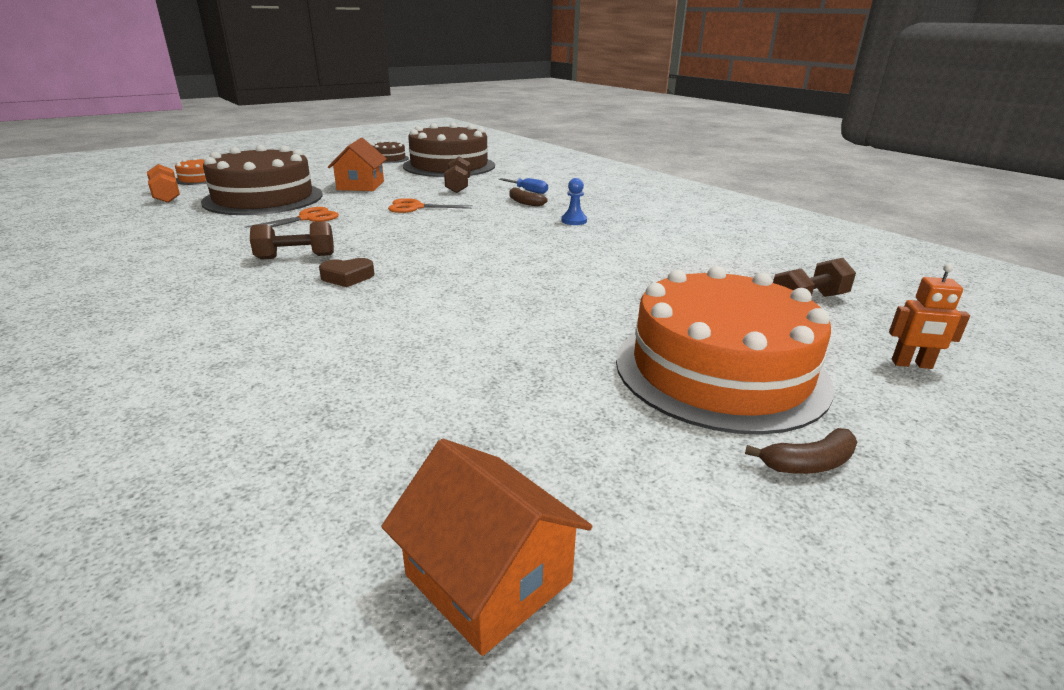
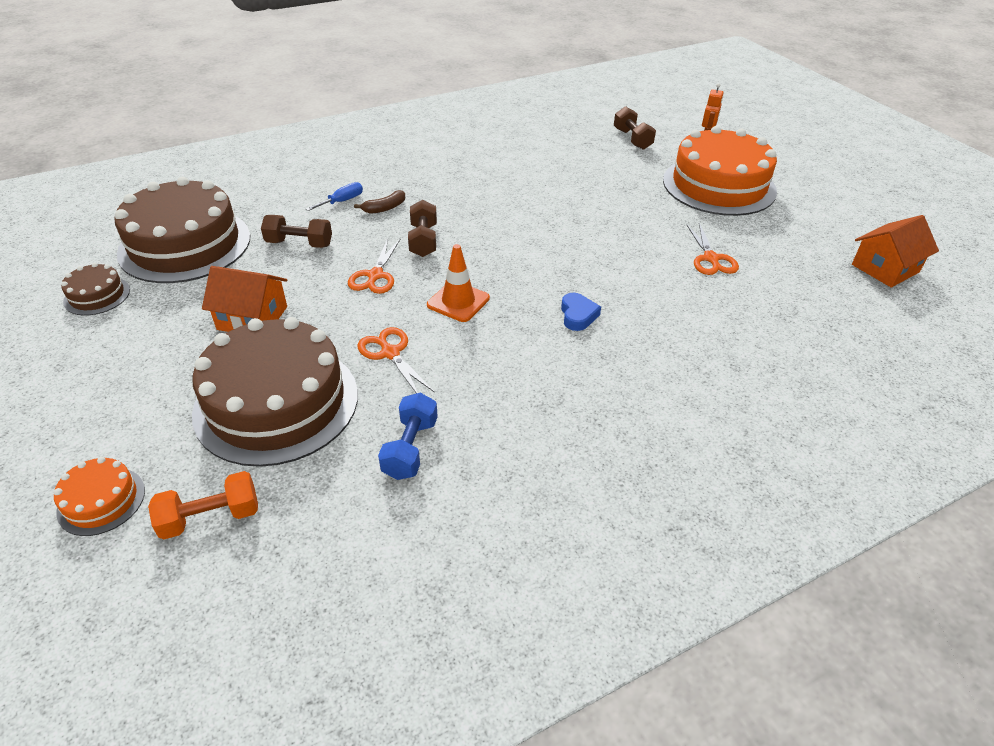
camera: 80 degrees left, 15 degrees up
(190, 231) = (410, 448): none -> blue dumbbell
(296, 257) = (521, 350): brown dumbbell -> brown dumbbell (423, 240)
(347, 277) = (578, 315): brown heart -> blue heart
(376, 233) = (458, 301): none -> orange traffic cone
(478, 355) = (711, 258): none -> orange scissors
(574, 221) = (454, 190): blue pawn -> none
(808, 463) = (794, 185): brown banana -> none

